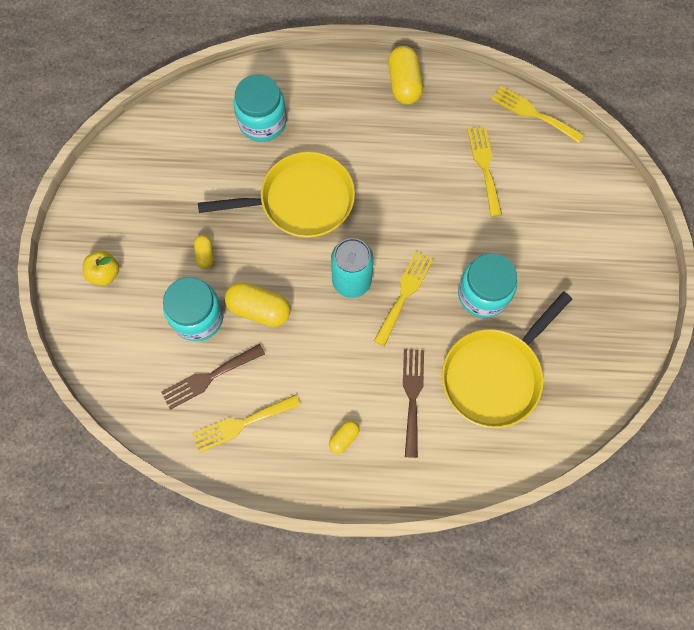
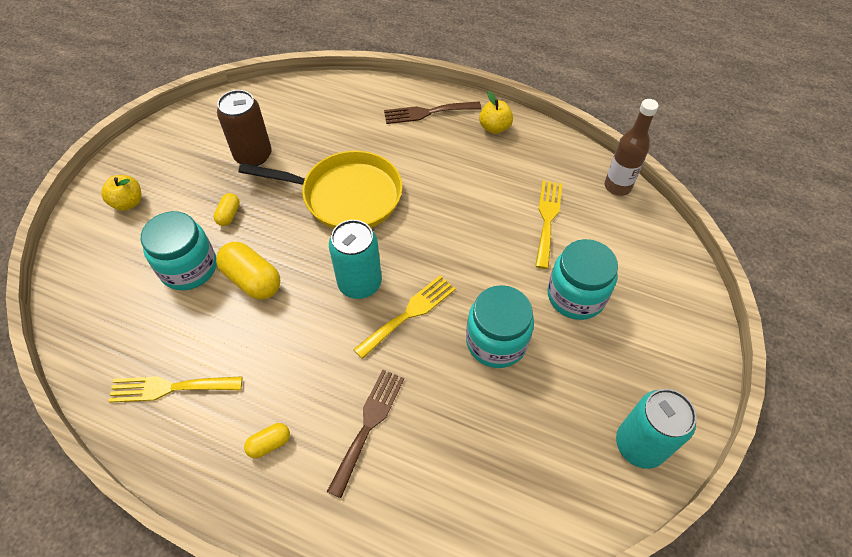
camera: 20 degrees right, 15 degrees down
(194, 186) = (253, 155): none -> brown can
(209, 377) = (165, 329): brown fork -> brown fork (427, 112)
(262, 122) = (345, 122): turquoise jar -> turquoise jar (576, 296)
(404, 84) = (494, 128): yellow capsule -> yellow apple
(494, 375) = (474, 435): yellow pan -> none
(533, 113) = (617, 186): yellow fork -> brown bottle
(617, 339) = (640, 445): none -> turquoise can

